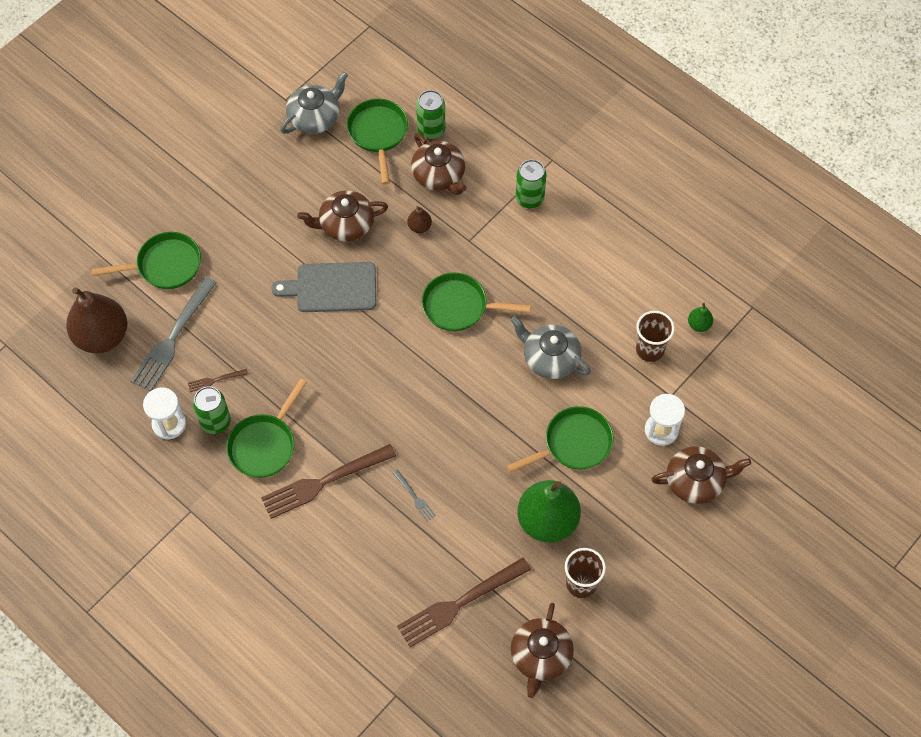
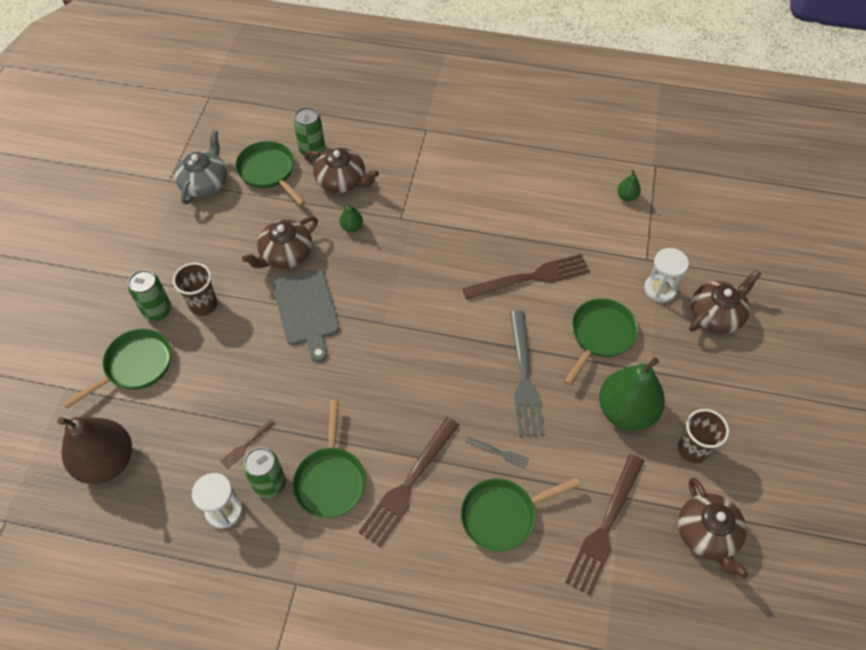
camera: 30 degrees left, 5 degrees down
(173, 338) = (181, 428): grey fork -> grey fork (524, 378)
(332, 287) = (306, 310): grey cutting board -> grey cutting board turned 75 degrees counterclockwise
(419, 227) = (352, 227): brown pear -> green pear
(459, 306) = (428, 273): green pan -> green pan (503, 515)
(529, 198) = (428, 165): green can -> green can (157, 310)
(550, 358) = (531, 277): grey teapot -> brown fork
(650, 349) = (604, 232): brown cup -> brown cup (203, 305)

